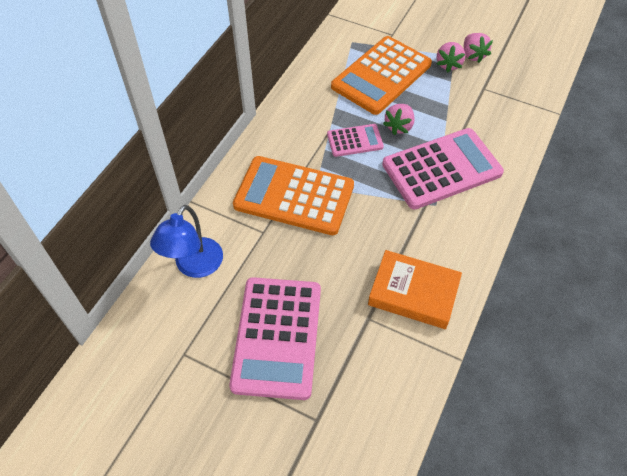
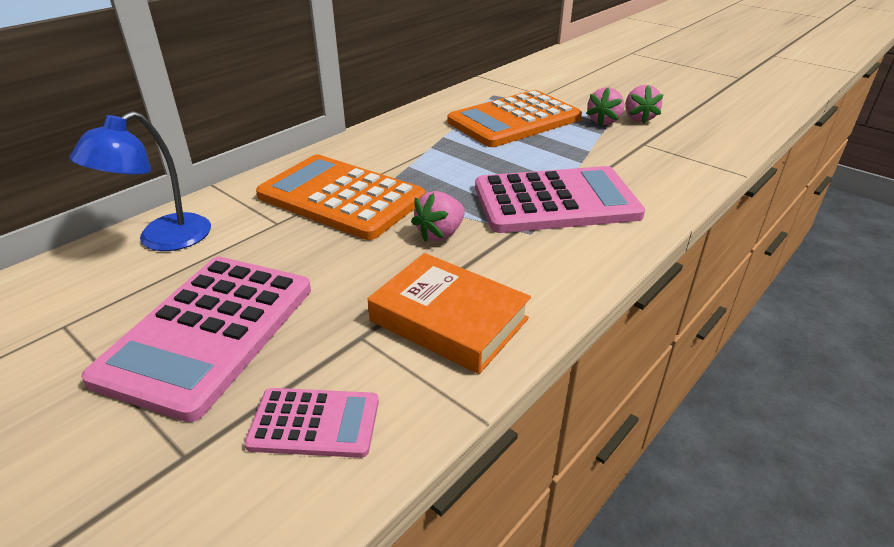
camera: 15 degrees right, 20 degrees down
(355, 141) = (451, 163): pink calculator -> pink calculator (314, 423)
(399, 126) = (515, 159): pink strawberry -> pink strawberry (440, 234)

